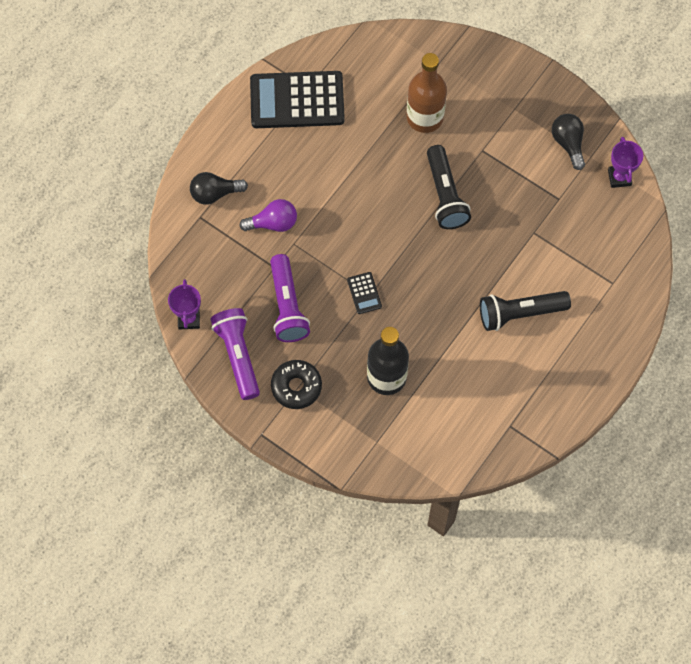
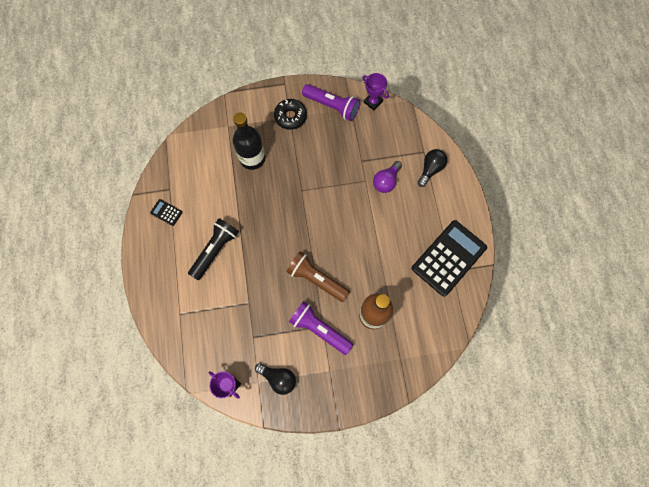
camera: 135 degrees right, 5 degrees up
(287, 306) = (335, 148): purple flashlight -> purple flashlight (319, 329)
(364, 293) = (304, 188): black calculator -> black calculator (166, 212)
(445, 195) = (316, 279): black flashlight -> brown flashlight

